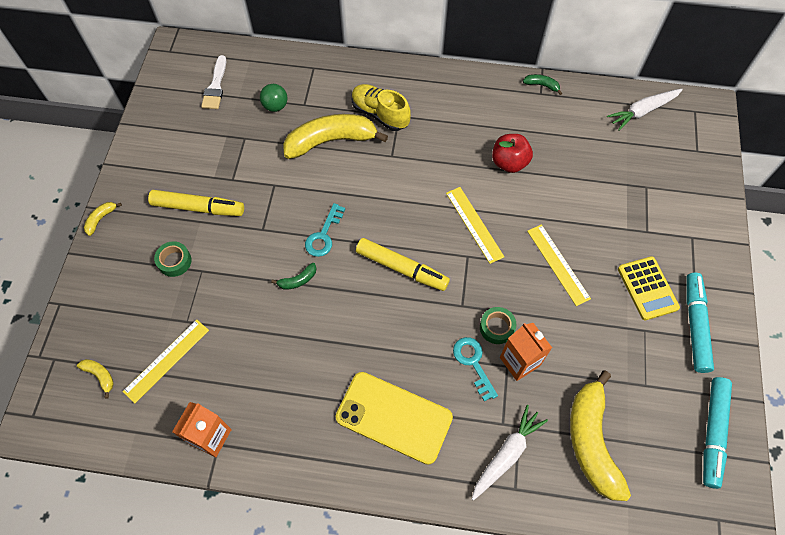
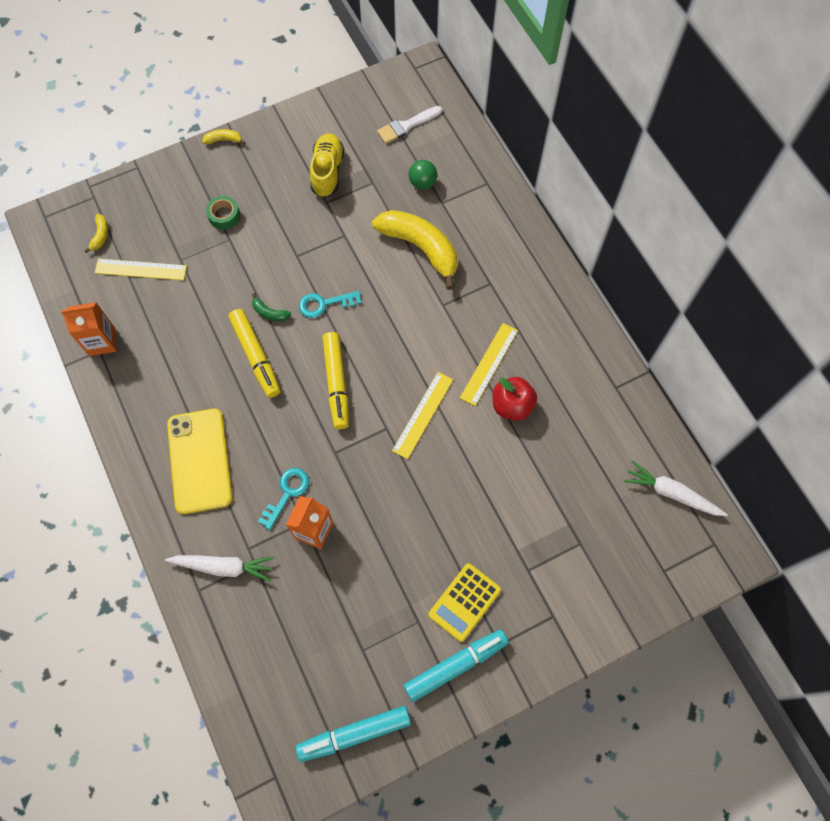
camera: 55 degrees right, 5 degrees up
(198, 208) = (282, 197): yellow marker -> yellow marker (256, 356)
(380, 114) = (480, 267): yellow shoe -> yellow shoe (327, 172)
(496, 327) = (333, 493): green tape -> none
(541, 85) = (626, 383): green banana -> none
(558, 264) = (433, 509): yellow ruler -> yellow ruler (489, 364)
(591, 441) = (279, 630): yellow banana -> none

